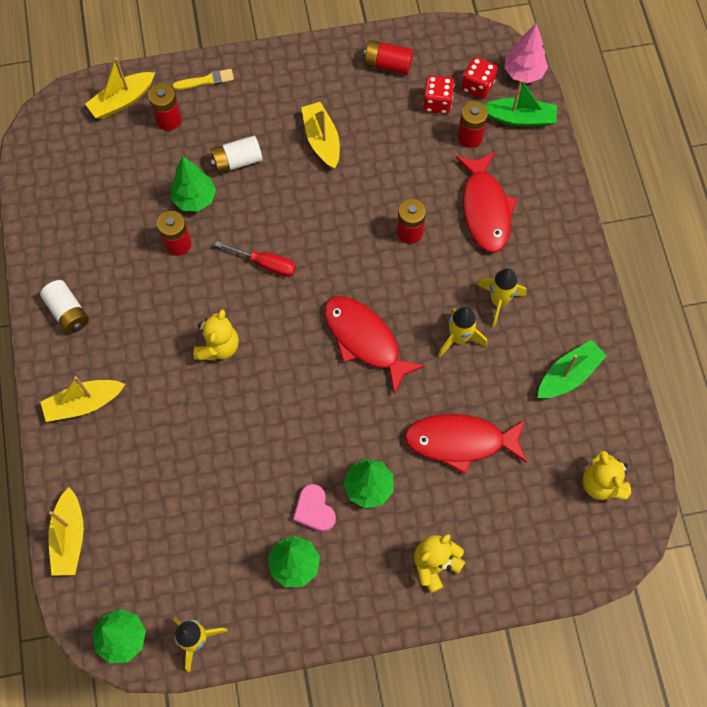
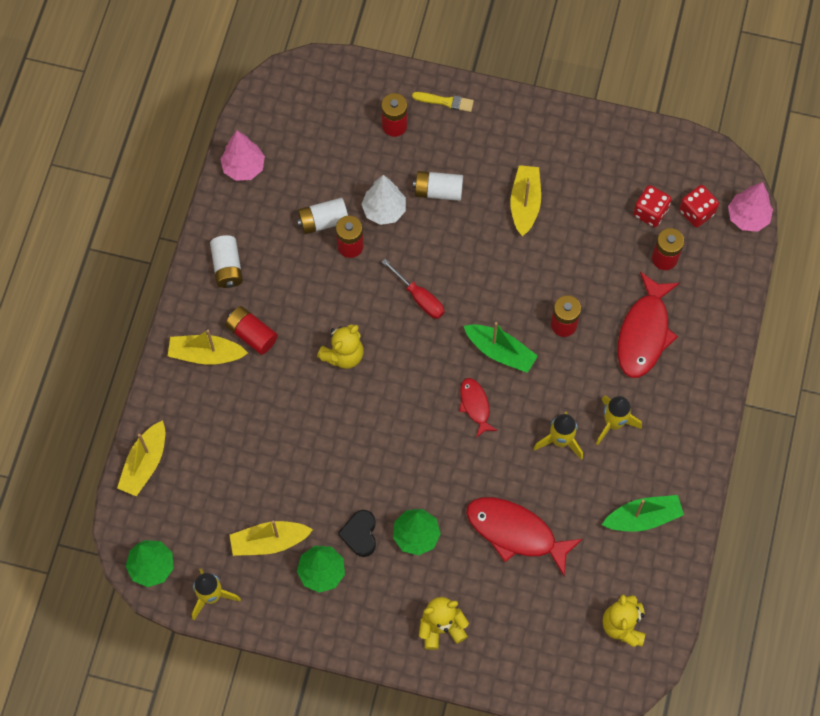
camera: 25 degrees right, 0 degrees up
(42, 214) = (244, 167): none -> pink tree
(122, 101) = (360, 90): yellow boat -> yellow boat (269, 541)
(141, 232) = (323, 221): none -> white battery
(195, 198) = (384, 210): green tree -> white tree
(314, 510) = (360, 534): pink heart -> black heart
(365, 340) = (475, 405): red fish -> red fish, size x0.54
(388, 64) = (622, 156): red battery -> red battery (252, 334)
(519, 118) = (721, 260): green boat -> green boat (500, 351)

